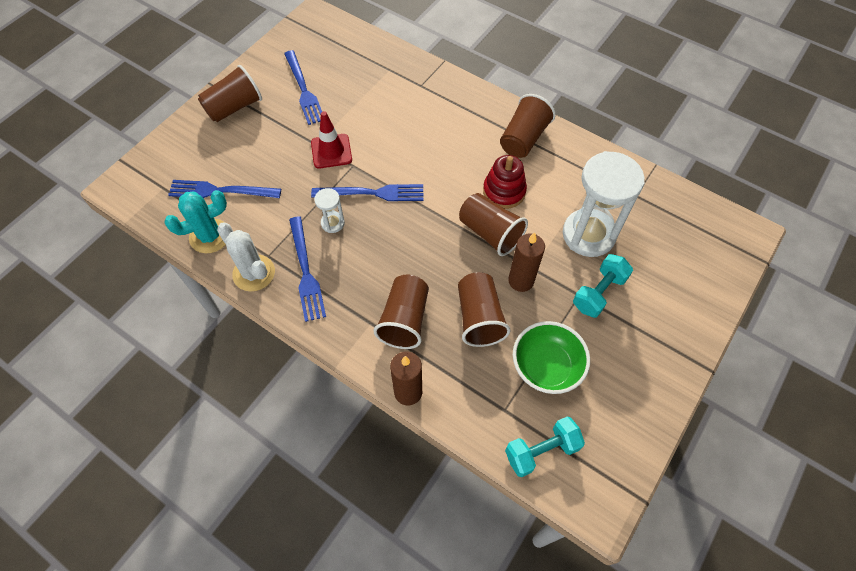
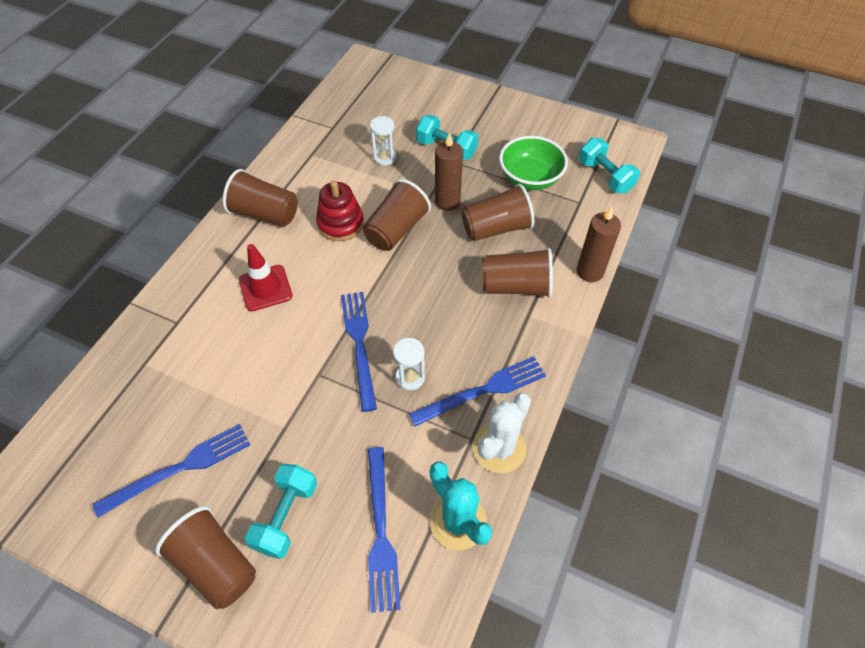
camera: 100 degrees left, 5 degrees down
(251, 142) = (286, 516): none -> turquoise dumbbell
(331, 151) = (296, 404): red traffic cone -> red traffic cone (265, 288)
(588, 235) = (384, 157): white hourglass -> white hourglass, size x0.45

